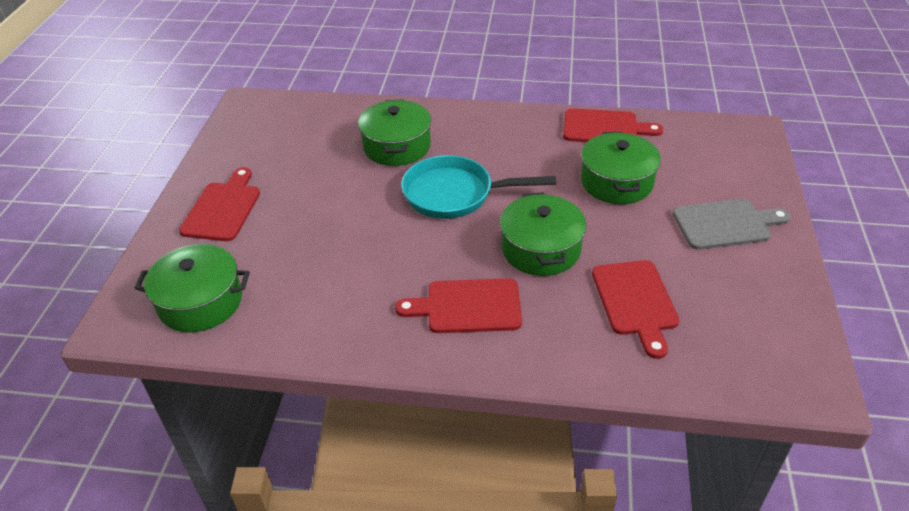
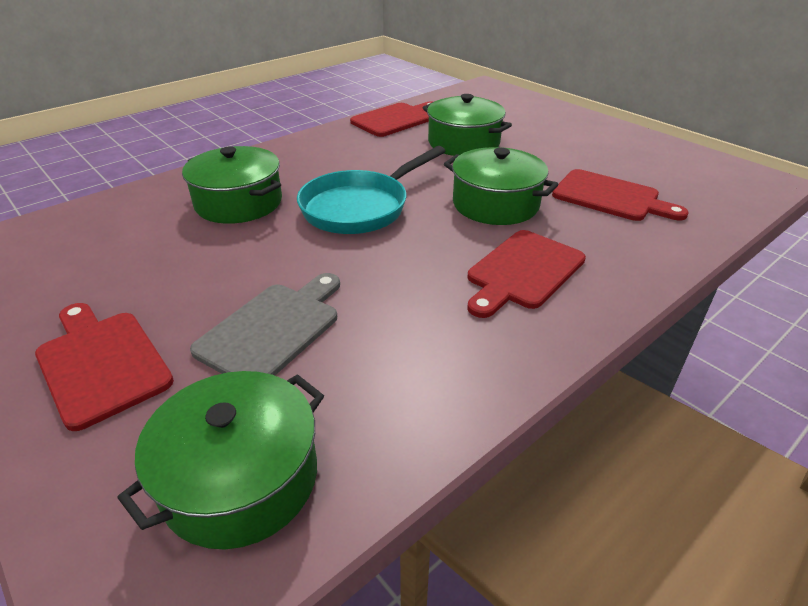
camera: 50 degrees left, 5 degrees down
(725, 224) = (567, 133): grey cutting board -> grey cutting board (272, 329)

